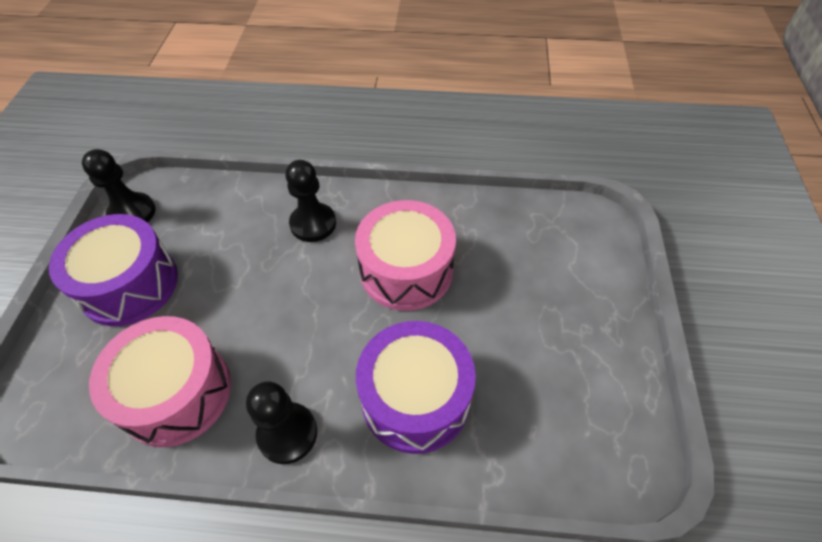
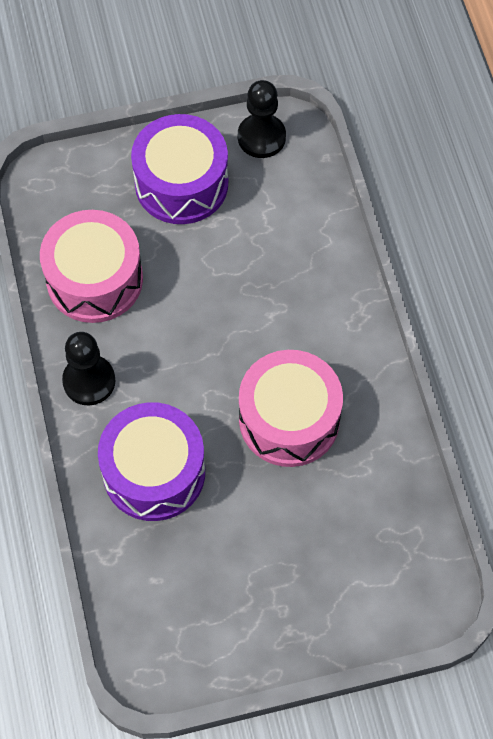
camera: 70 degrees right, 10 degrees up
(313, 224) = (314, 309): black pawn -> none

